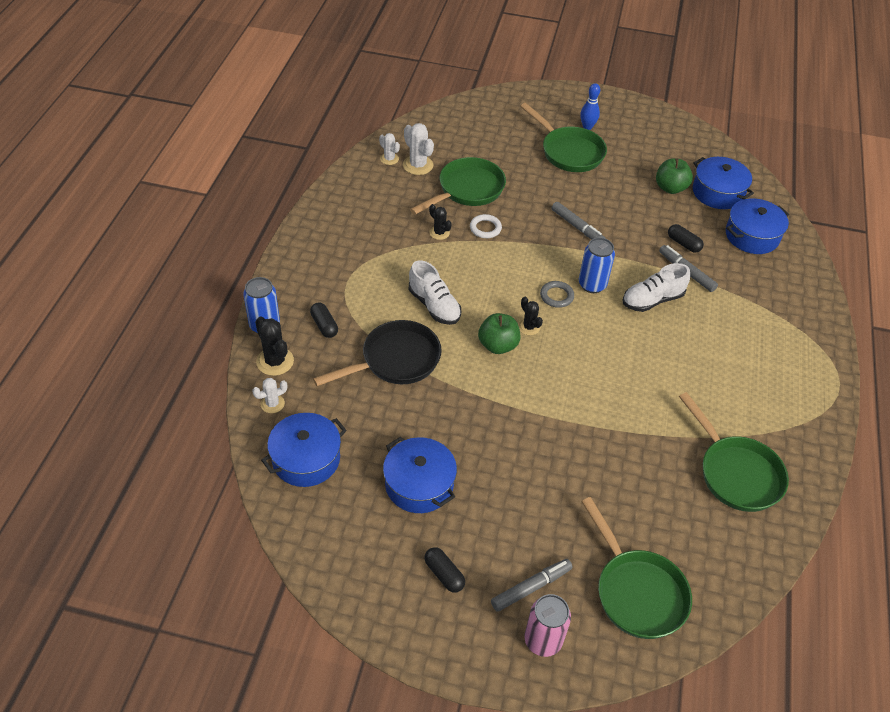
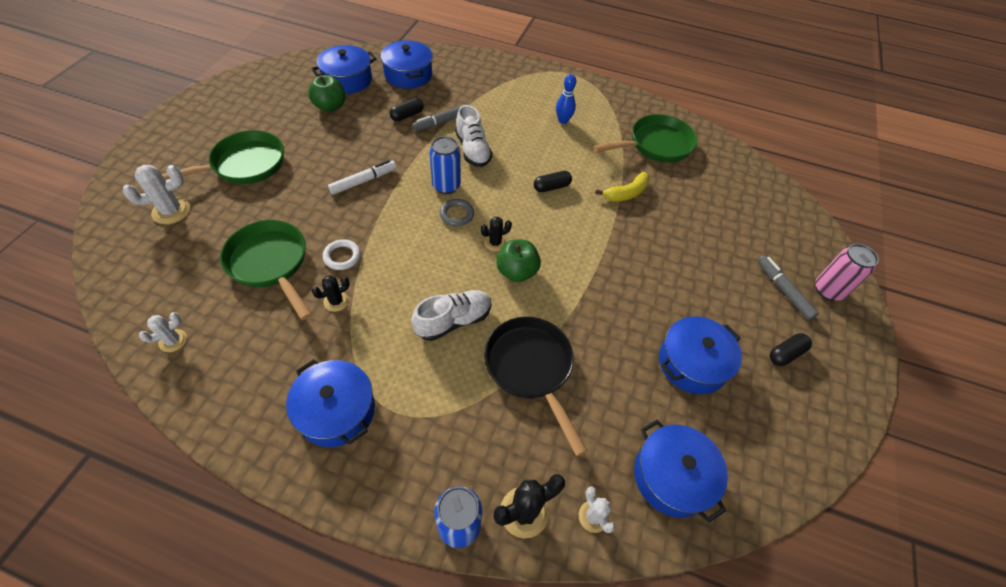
camera: 85 degrees left, 5 degrees up
(324, 325) = (469, 445): black capsule -> black capsule (551, 187)
(345, 249) = (336, 411): none -> blue pot
(418, 165) = (202, 309): white cactus -> white cactus (171, 211)
(577, 227) = (363, 181): grey marker -> white marker
(587, 127) = (209, 143): blue bowling pin -> blue bowling pin (563, 121)
(636, 438) = (626, 193): none -> yellow banana
(636, 591) = (770, 224): green pan -> none

